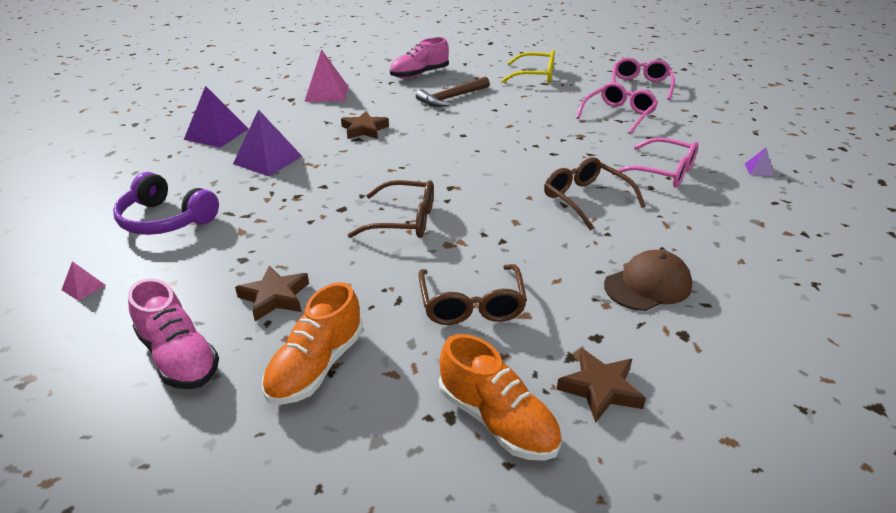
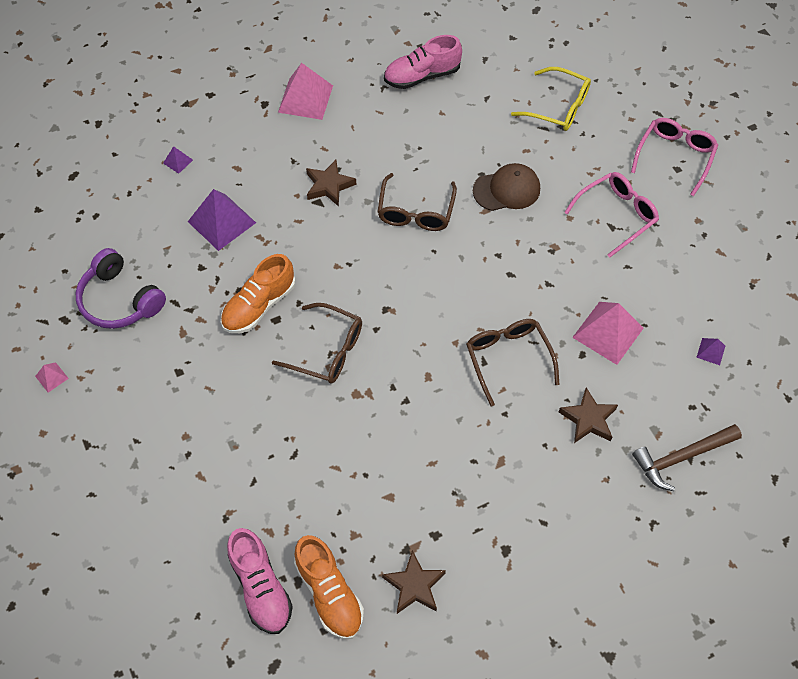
camera: 15 degrees right, 25 degrees up
(179, 357) = (119, 475): pink shoe -> pink shoe (261, 587)
(216, 134) = (178, 161): purple pyramid -> purple pyramid, size x0.46
(275, 297) = (198, 426): brown star -> brown star (588, 419)
(316, 366) = (216, 510): orange shoe -> orange shoe (259, 305)
(451, 98) = (442, 138): brown hammer -> brown hammer (681, 457)
(471, 305) = (351, 474): brown glasses -> brown glasses (416, 211)
(647, 285) = (506, 488): brown cap -> brown cap (507, 190)
(663, 172) = (608, 332): pink glasses -> pink pyramid

